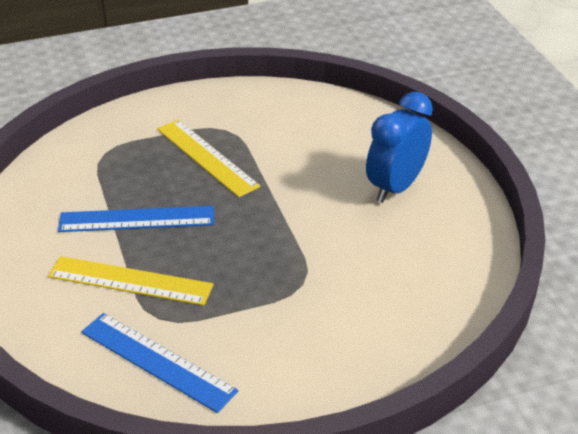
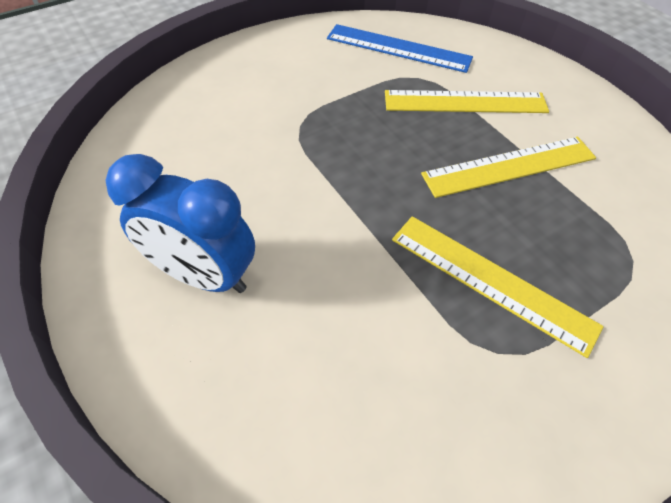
camera: 165 degrees right, 15 degrees up
(137, 219) = (509, 166): blue ruler -> yellow ruler
(396, 187) = (204, 275): blue clock -> blue clock turned 90 degrees clockwise

